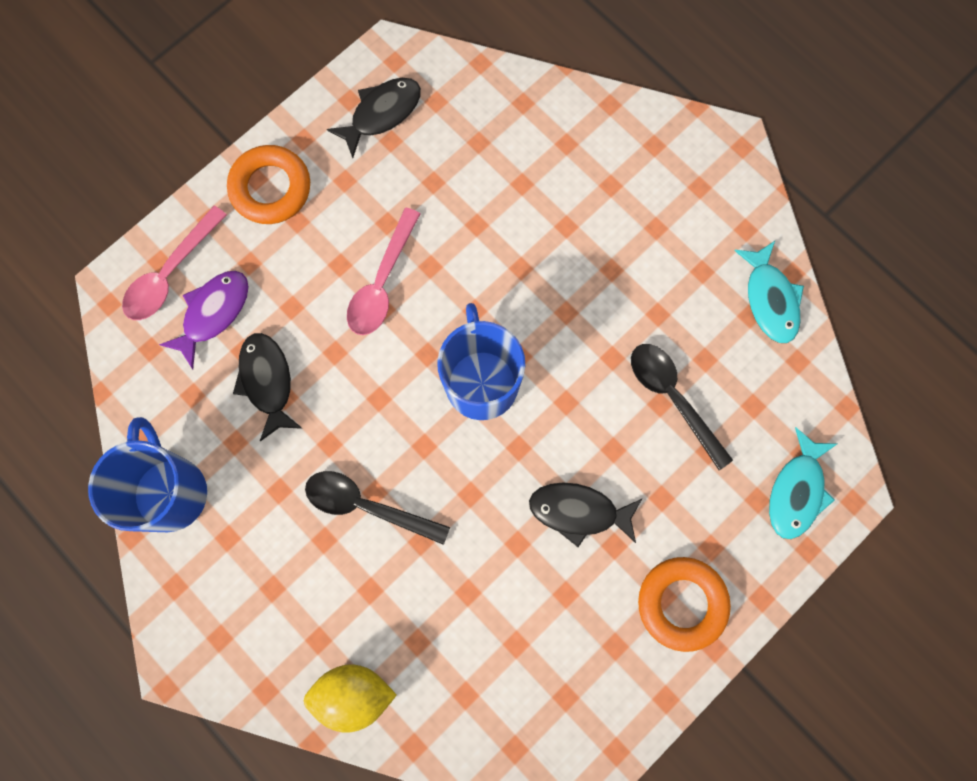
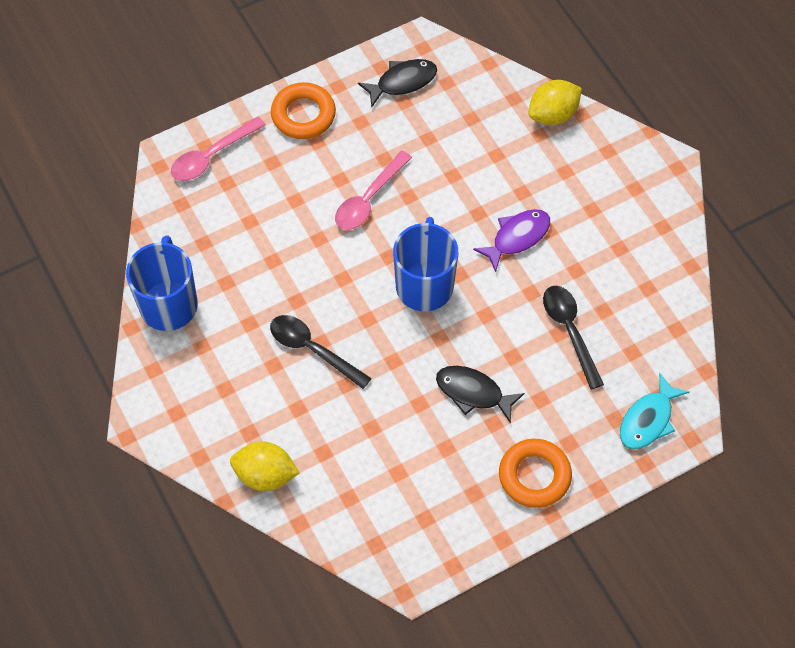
camera: 15 degrees right, 15 degrees down
(213, 313) = (235, 190): purple fish -> purple fish (517, 237)
(267, 382) = (262, 247): black fish -> none
(576, 113) = (553, 114): none -> yellow lemon
(770, 299) = (667, 280): turquoise fish -> none

